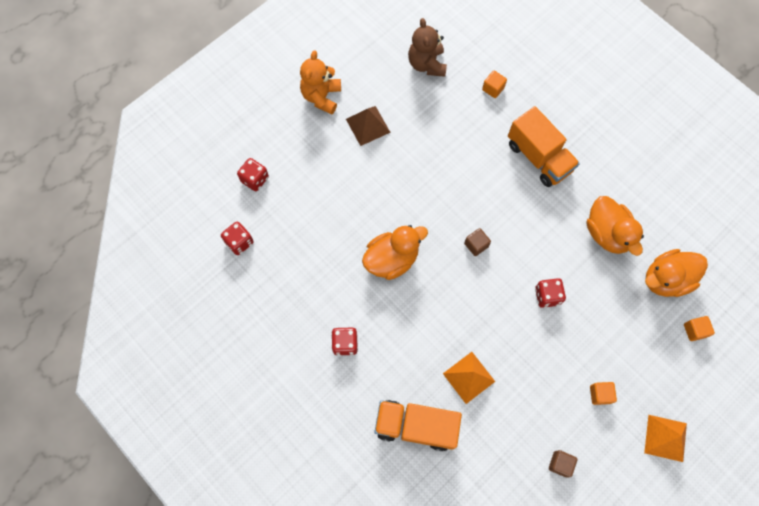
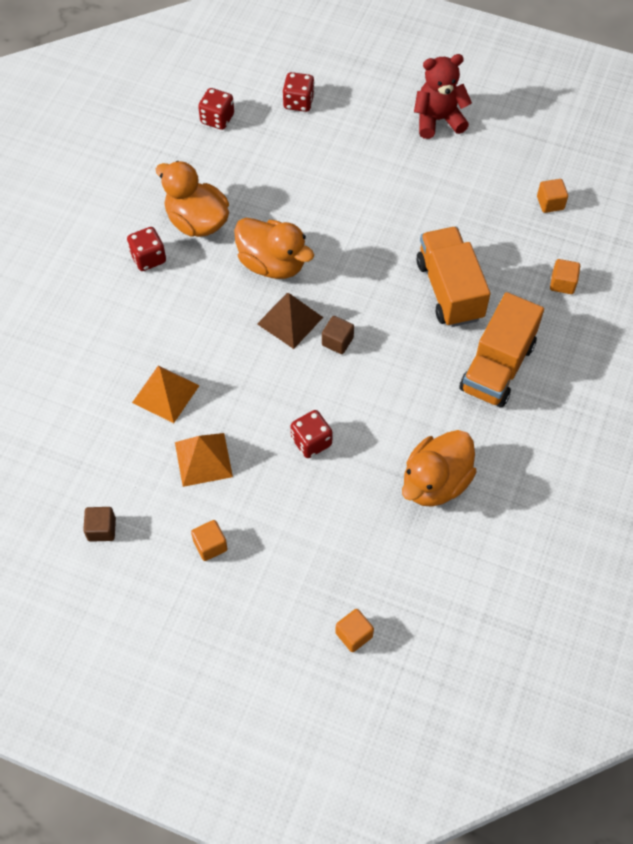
camera: 65 degrees right, 10 degrees down
(321, 97) = (438, 120): orange teddy bear -> red teddy bear
(368, 125) = (429, 177): brown pyramid -> brown pyramid (290, 320)
(416, 426) = (83, 362): orange truck -> orange truck (449, 290)
(427, 64) = (550, 203): brown teddy bear -> orange cube
(665, 438) = (187, 643): orange pyramid -> orange pyramid (203, 459)
(666, 279) = (409, 575): orange duck -> orange duck (197, 221)

